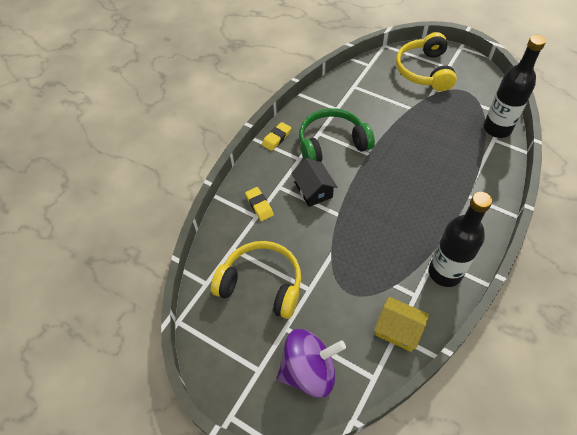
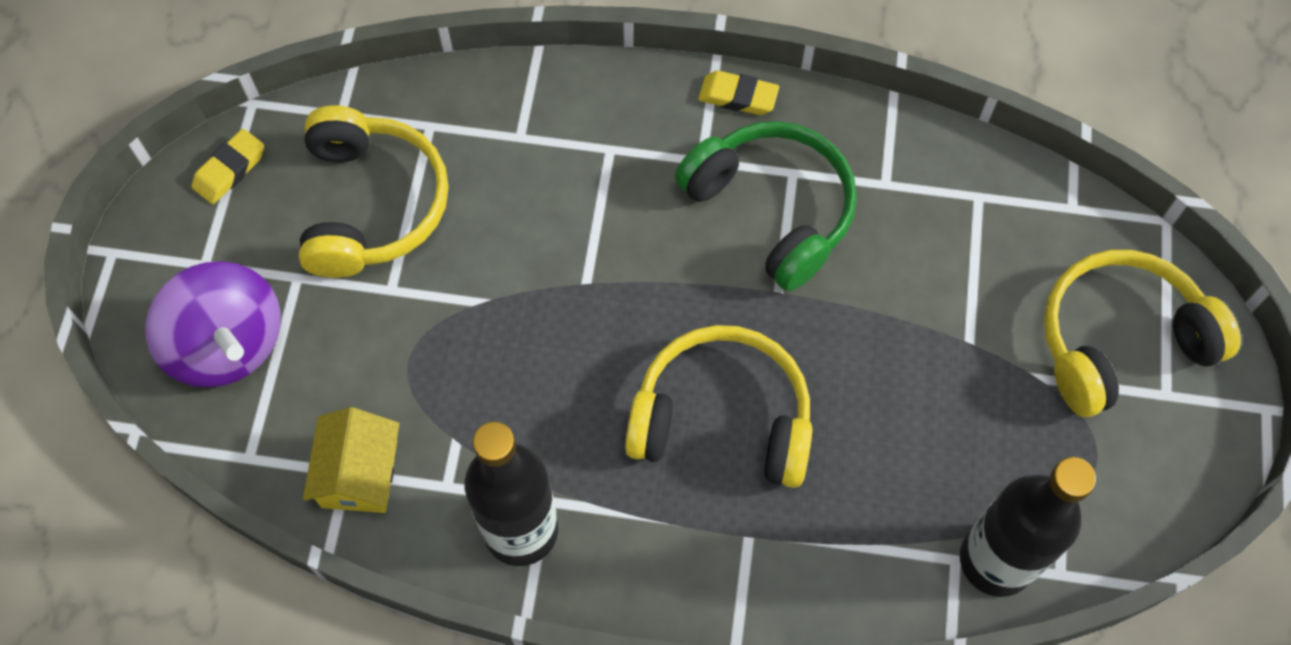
camera: 65 degrees right, 10 degrees up
(259, 205) = (547, 132): yellow eraser -> yellow eraser (230, 170)
(313, 190) = (627, 217): black house -> none
(416, 188) = (722, 418): none -> yellow headphones

